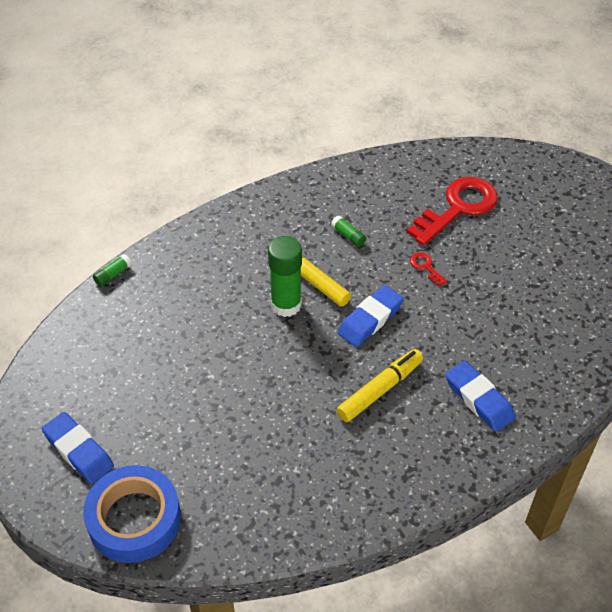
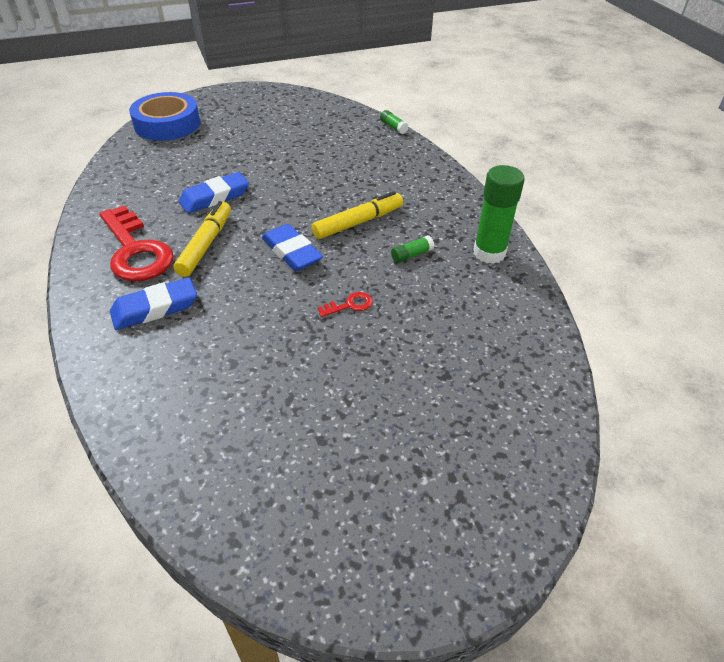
camera: 100 degrees right, 5 degrees down
(78, 451) = (234, 108): blue eraser -> blue eraser (215, 197)
(286, 305) = (330, 205): green glue stick -> green glue stick (489, 253)
(380, 390) = (205, 245): yellow marker -> yellow marker turned 135 degrees counterclockwise
(457, 208) = (442, 354): red key -> red key (135, 250)

